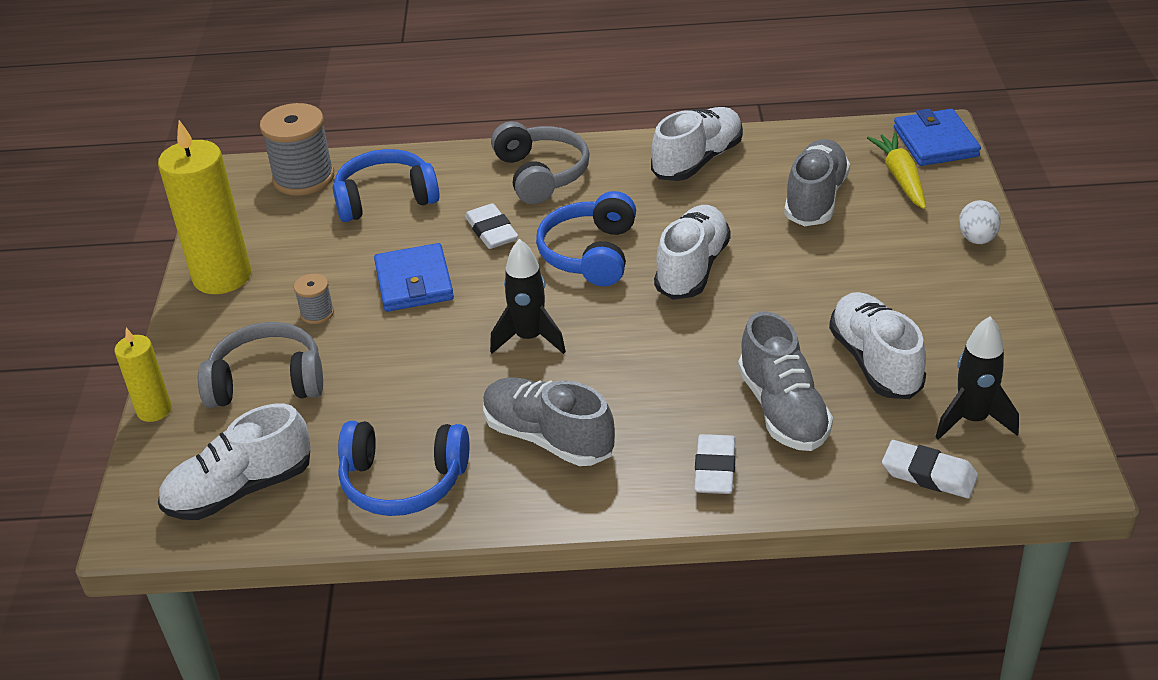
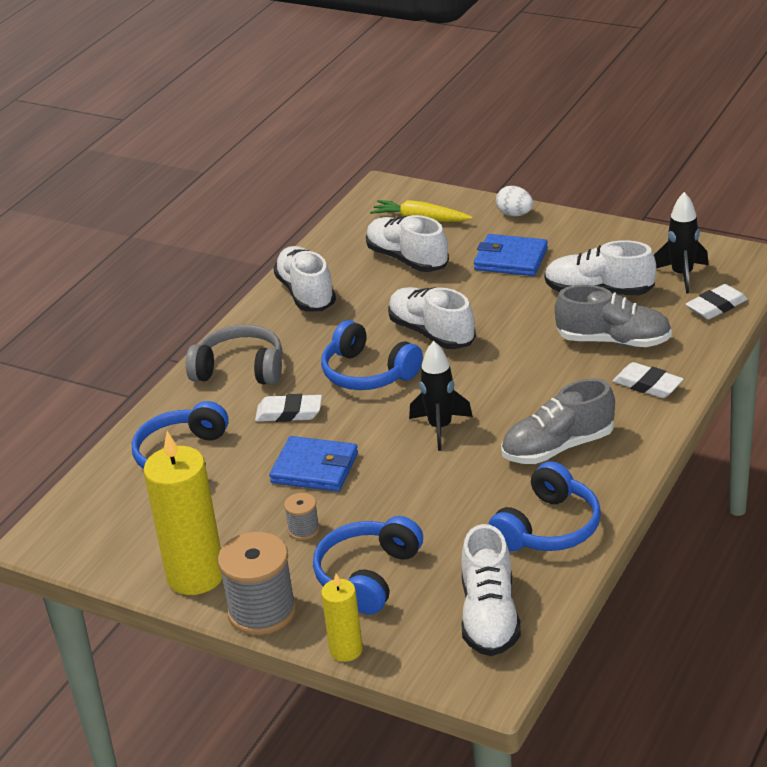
camera: 60 degrees left, 5 degrees down
(267, 382) = (368, 576): grey headphones -> blue headphones
(303, 178) = (98, 498): grey spool -> grey spool (262, 611)
(815, 199) = (407, 259): grey shoe -> white shoe
(935, 142) = (396, 193): blue wallet -> blue wallet (511, 259)

